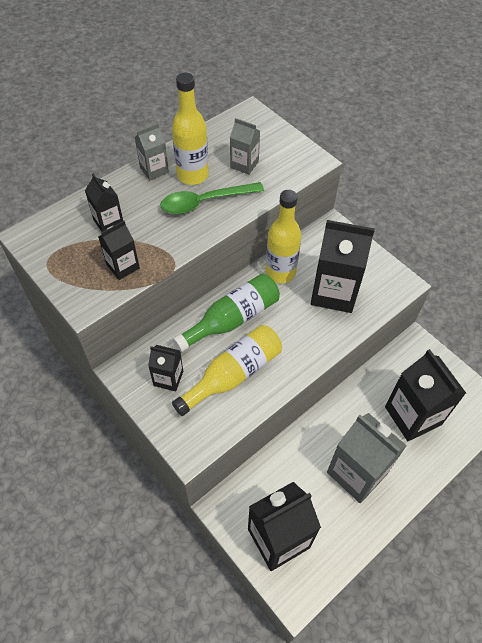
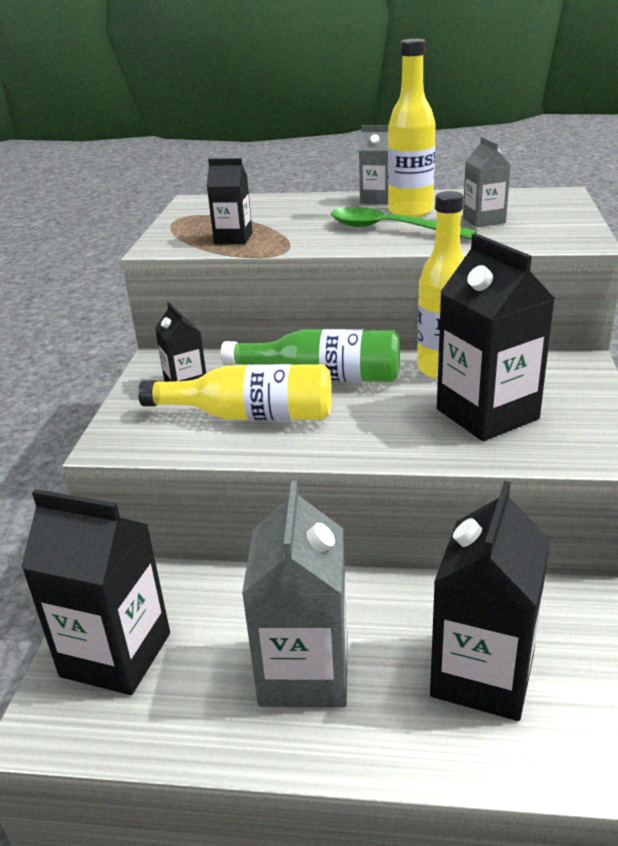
camera: 50 degrees right, 25 degrees down
(108, 222) = (273, 213): black carton -> none

